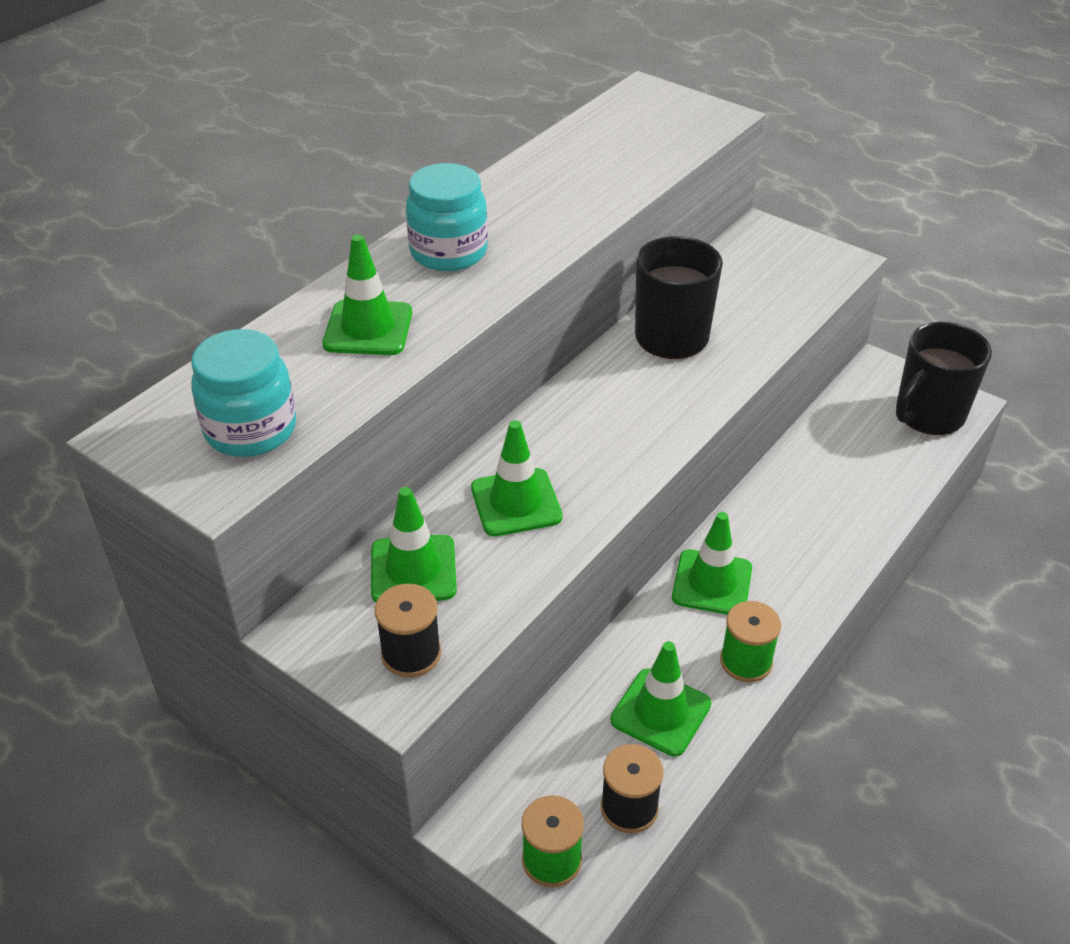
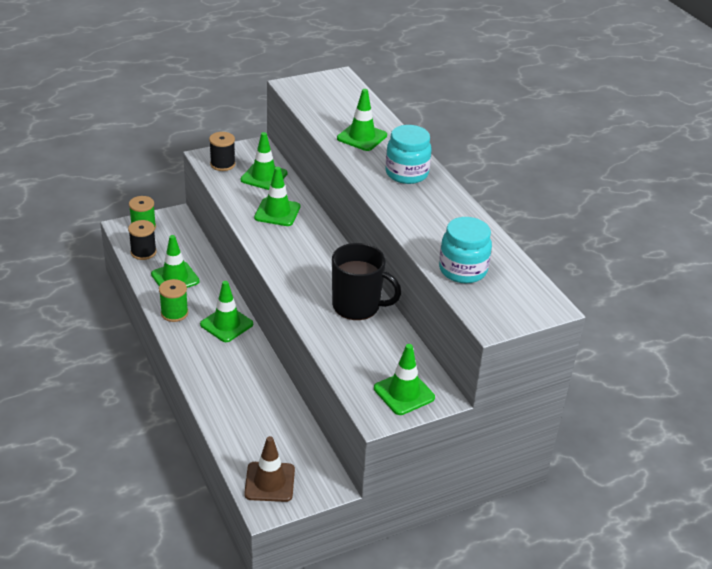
camera: 115 degrees right, 5 degrees down
(251, 430) = (318, 98): turquoise jar -> turquoise jar (462, 270)
(786, 253) = (404, 393): none -> green traffic cone
(928, 414) = (269, 482): black mug -> brown traffic cone

